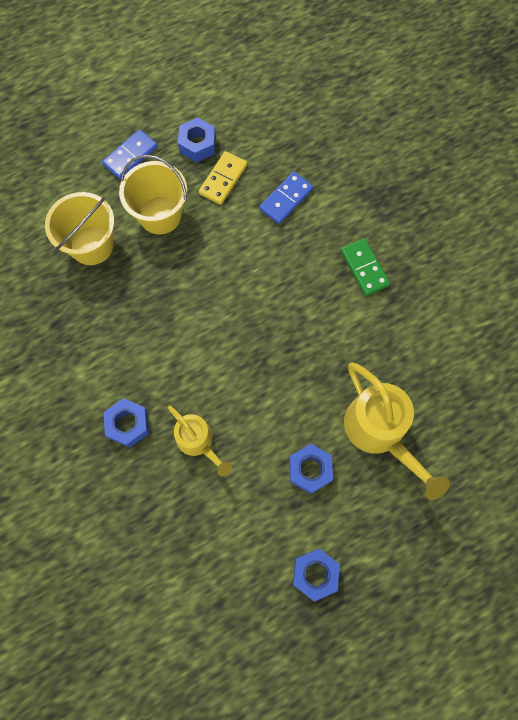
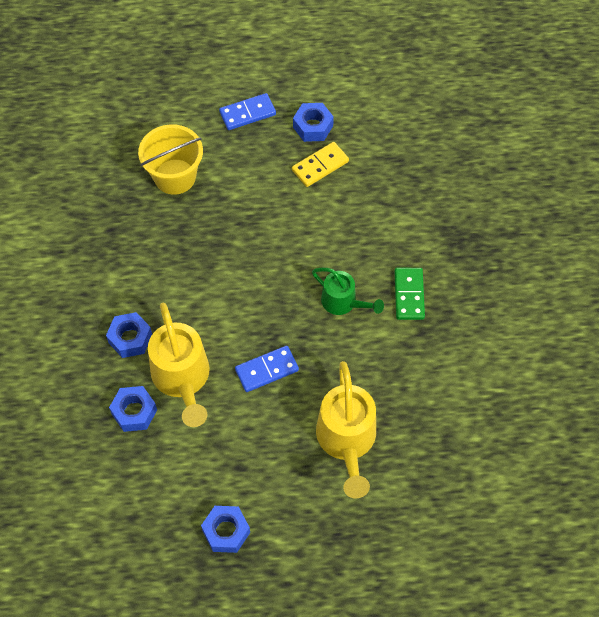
camera: 25 degrees right, 10 degrees down
(160, 215) = (247, 175): yellow bucket -> none
(198, 442) = (182, 379): yellow watering can -> yellow watering can, size x1.65
(286, 199) = (368, 205): blue domino -> blue domino (266, 370)
(309, 301) = (343, 302): none -> green watering can
(310, 470) = (267, 444): blue nut -> blue nut (134, 412)

